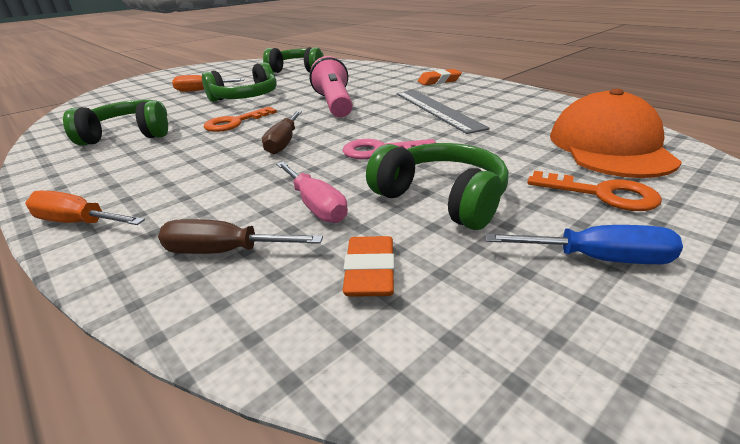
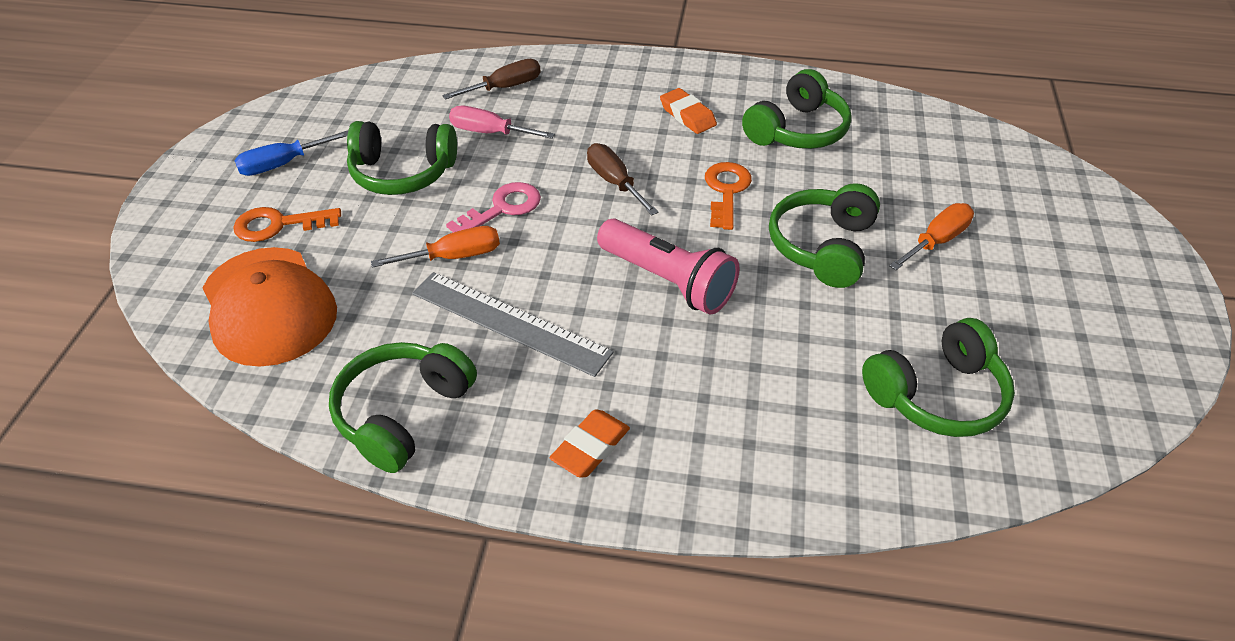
camera: 140 degrees right, 15 degrees up
(78, 222) = (628, 65): orange screwdriver -> orange screwdriver (454, 257)
(370, 272) = (409, 109): orange eraser -> orange eraser (687, 115)
(521, 99) = (402, 413): none -> green headphones

